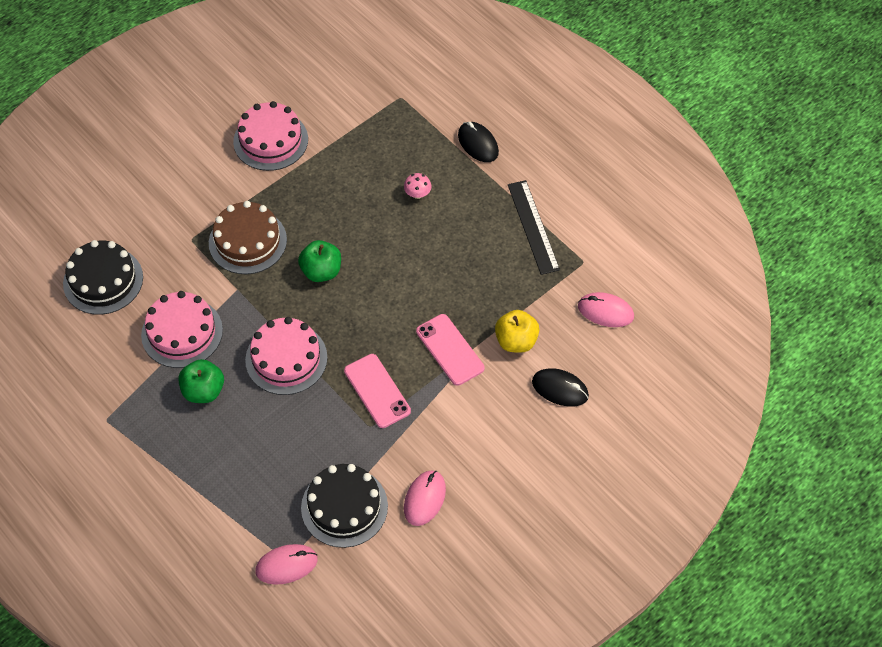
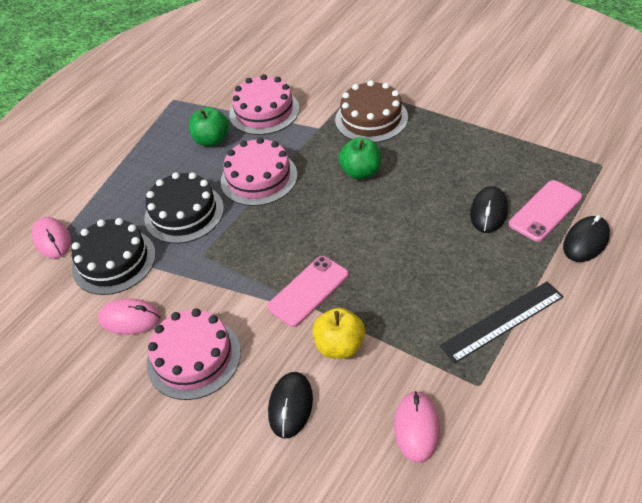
camera: 80 degrees right, 10 degrees down
(103, 280) = (297, 58): black cake -> black cake (184, 213)
(270, 140) = (488, 99): pink cake -> pink cake (193, 357)
(377, 391) = (243, 248): pink phone -> pink phone (545, 211)
(417, 194) = (488, 212): pink mushroom -> black mouse

